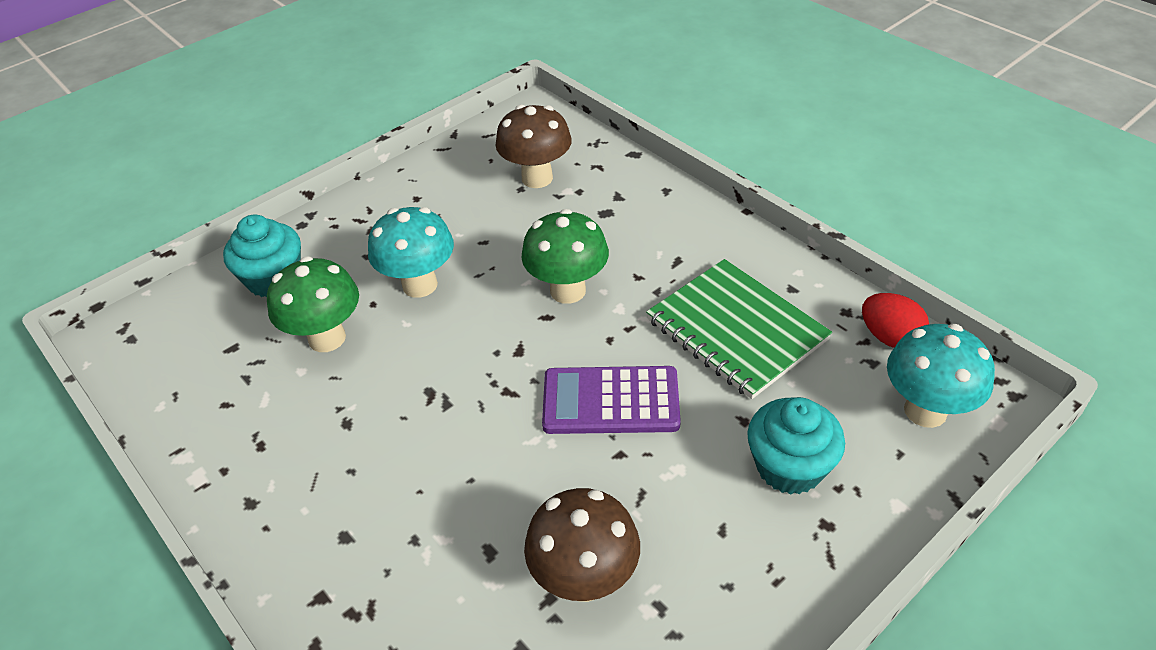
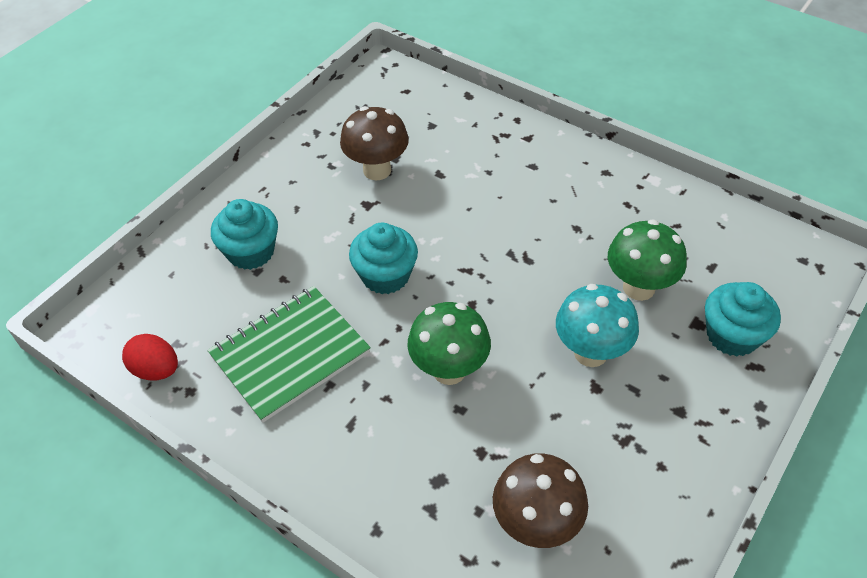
camera: 165 degrees right, 5 degrees up
(611, 401) = (385, 276): purple calculator -> turquoise cupcake
(736, 330) = (290, 354): green notebook -> green notebook turned 75 degrees counterclockwise
(925, 410) = (144, 308): turquoise mushroom -> none

